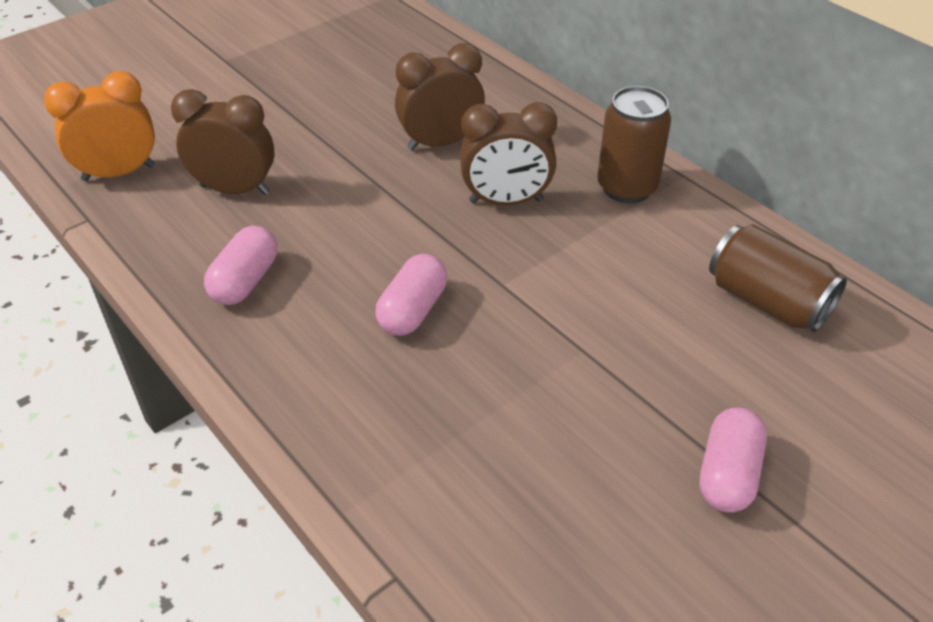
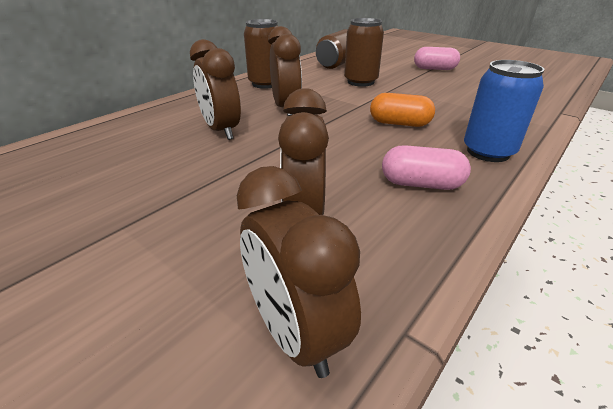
camera: 100 degrees left, 10 degrees down
(119, 173) = (295, 333): orange clock -> brown clock
(288, 375) = (488, 152): none -> blue can
(413, 310) = (399, 123): pink capsule -> orange capsule
(628, 311) = (360, 82): none -> brown can

